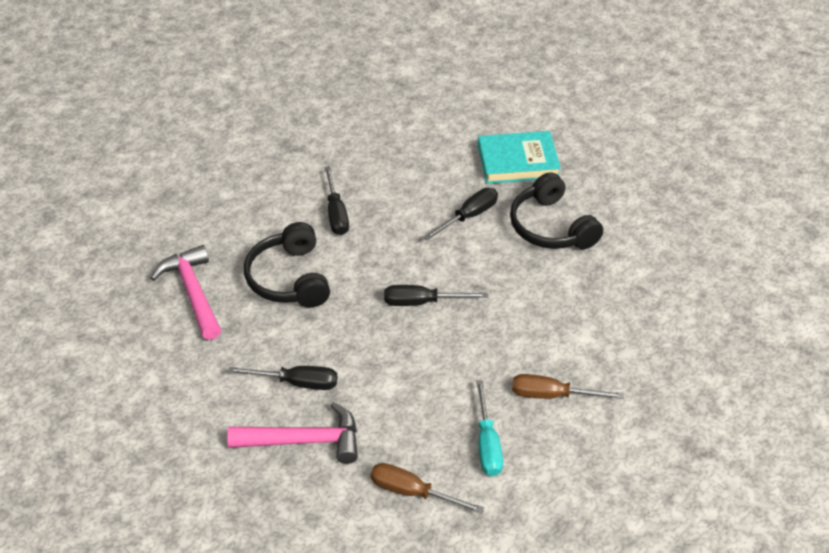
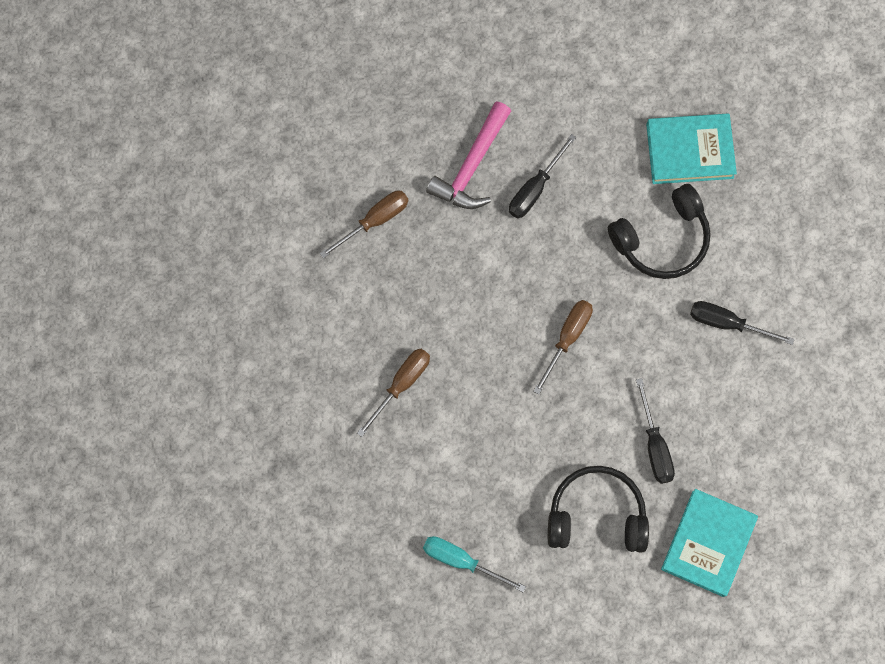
camera: 120 degrees right, 30 degrees up
(193, 293) = (689, 151): pink hammer -> turquoise book
(289, 278) = (662, 239): black headphones -> black headphones turned 135 degrees clockwise
(422, 302) = (567, 338): black screwdriver -> brown screwdriver
(487, 444) = (385, 302): turquoise screwdriver -> turquoise screwdriver (461, 561)

